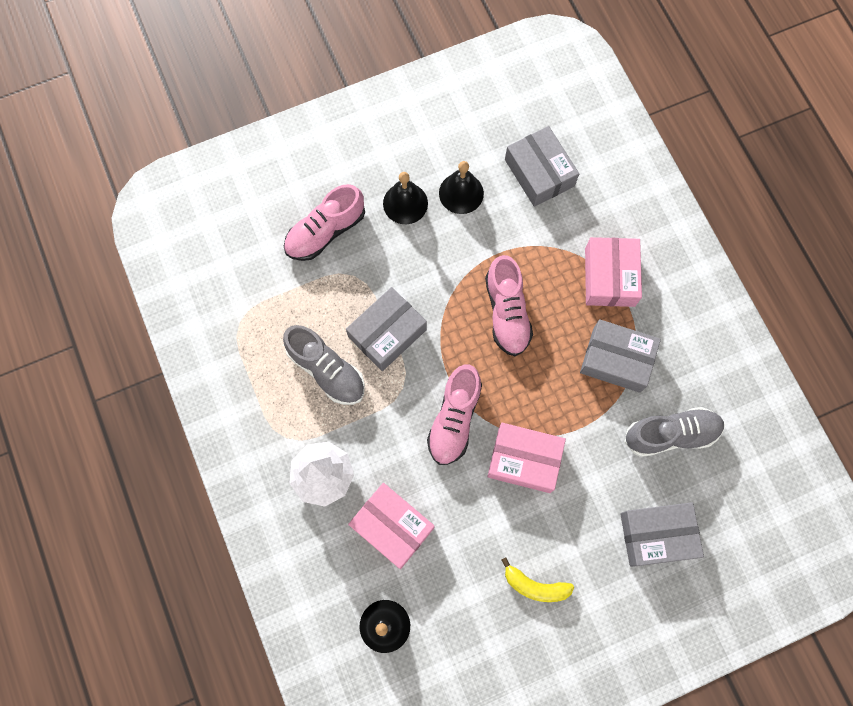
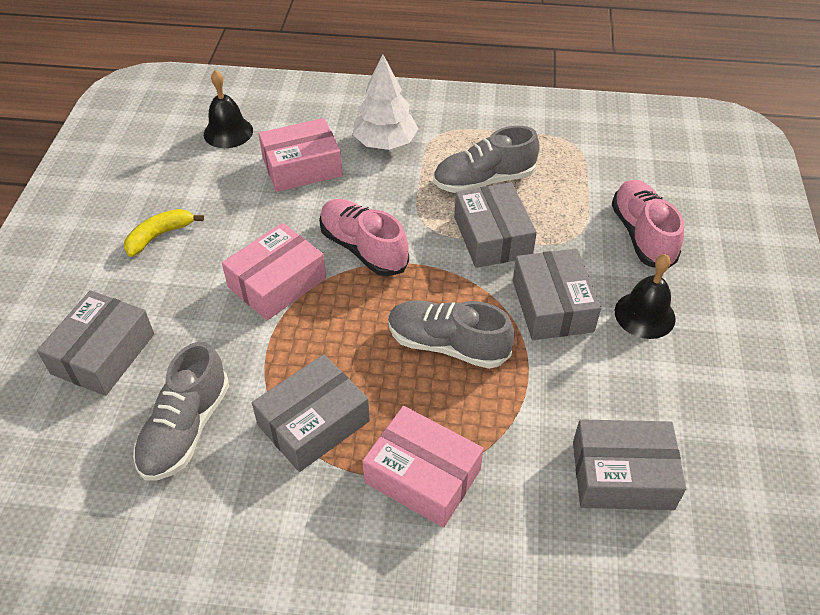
camera: 120 degrees right, 25 degrees down
(432, 263) = (552, 306): none -> grey box
(461, 193) = (632, 374): black bell -> none
(507, 312) = (447, 345): pink shoe -> grey shoe

